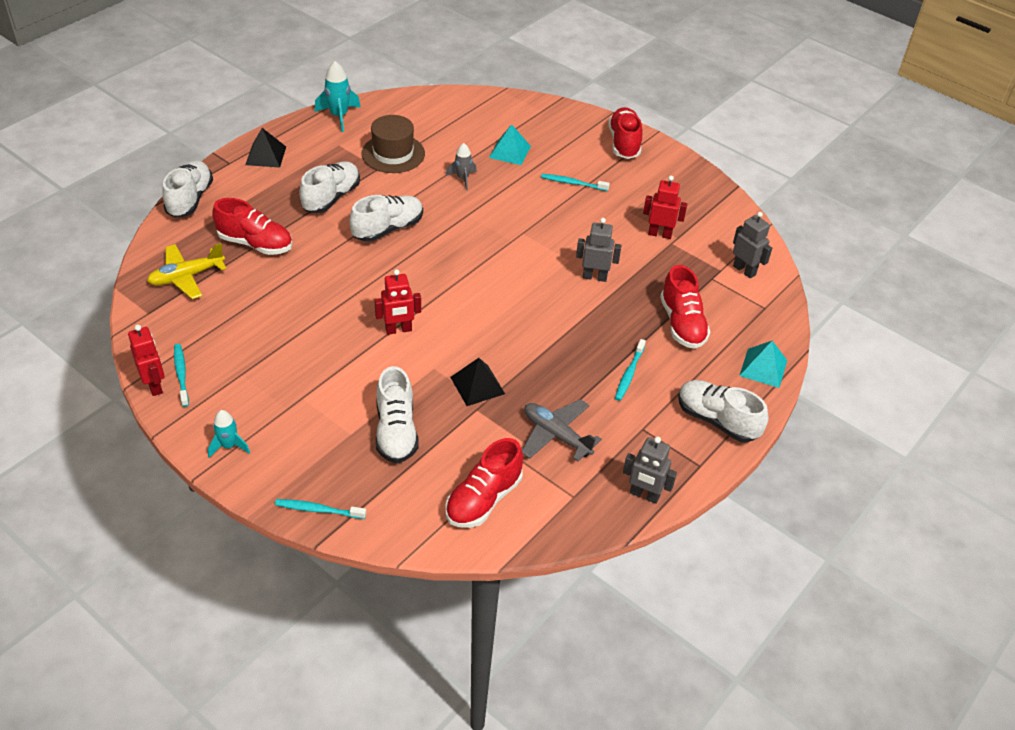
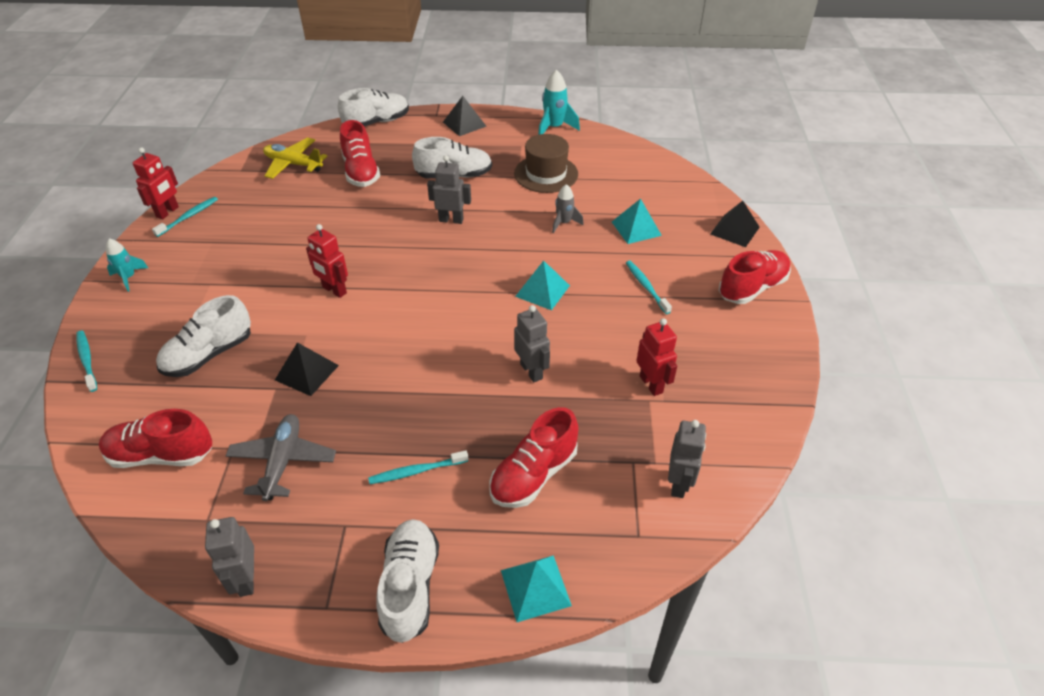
camera: 55 degrees right, 0 degrees up
(388, 229) = (451, 220): white shoe -> grey robot
(523, 229) = (542, 291): none -> turquoise pyramid
(564, 114) = (735, 230): none -> black pyramid

